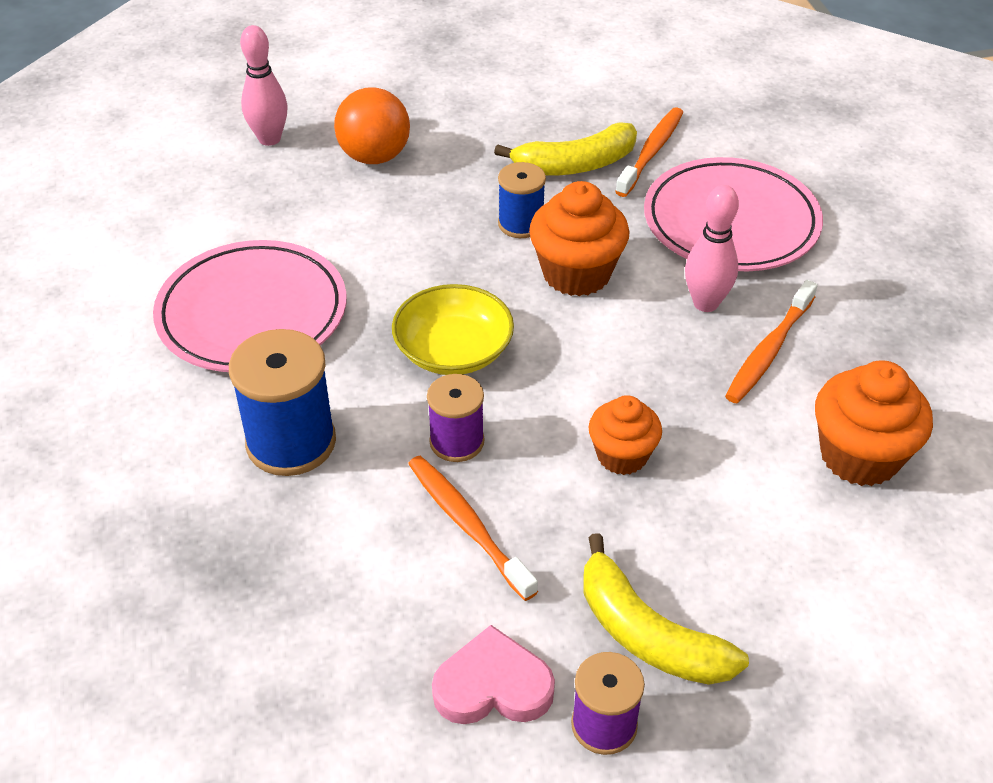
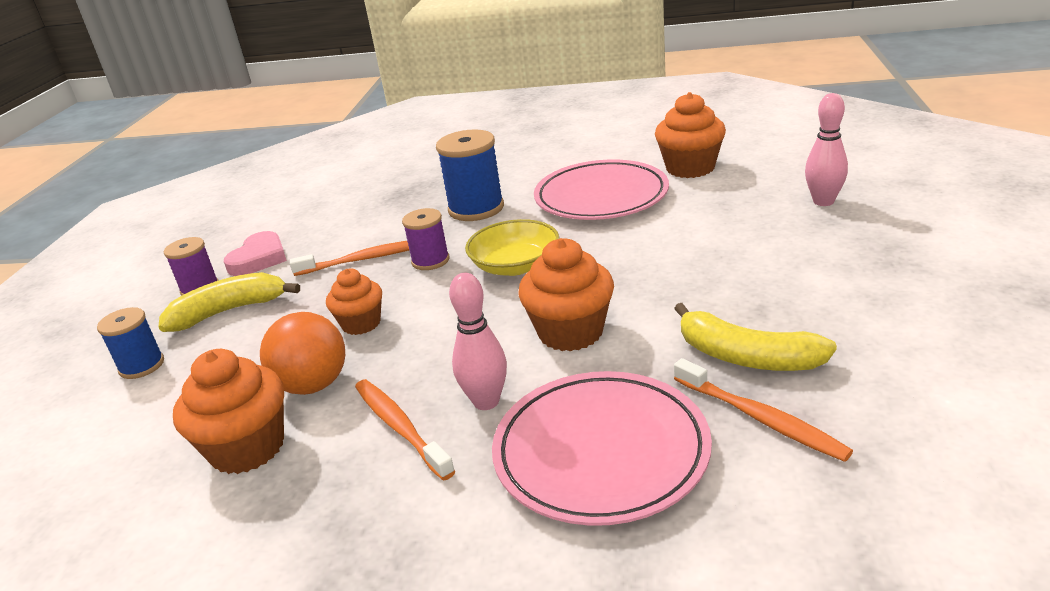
camera: 115 degrees right, 15 degrees down
(162, 245) = (690, 168): none -> orange cupcake
(374, 157) = (786, 246): orange ball -> orange ball (313, 385)
(521, 224) = (656, 311): blue spool -> blue spool (142, 366)
(575, 165) = (746, 357): yellow banana -> yellow banana turned 60 degrees counterclockwise

